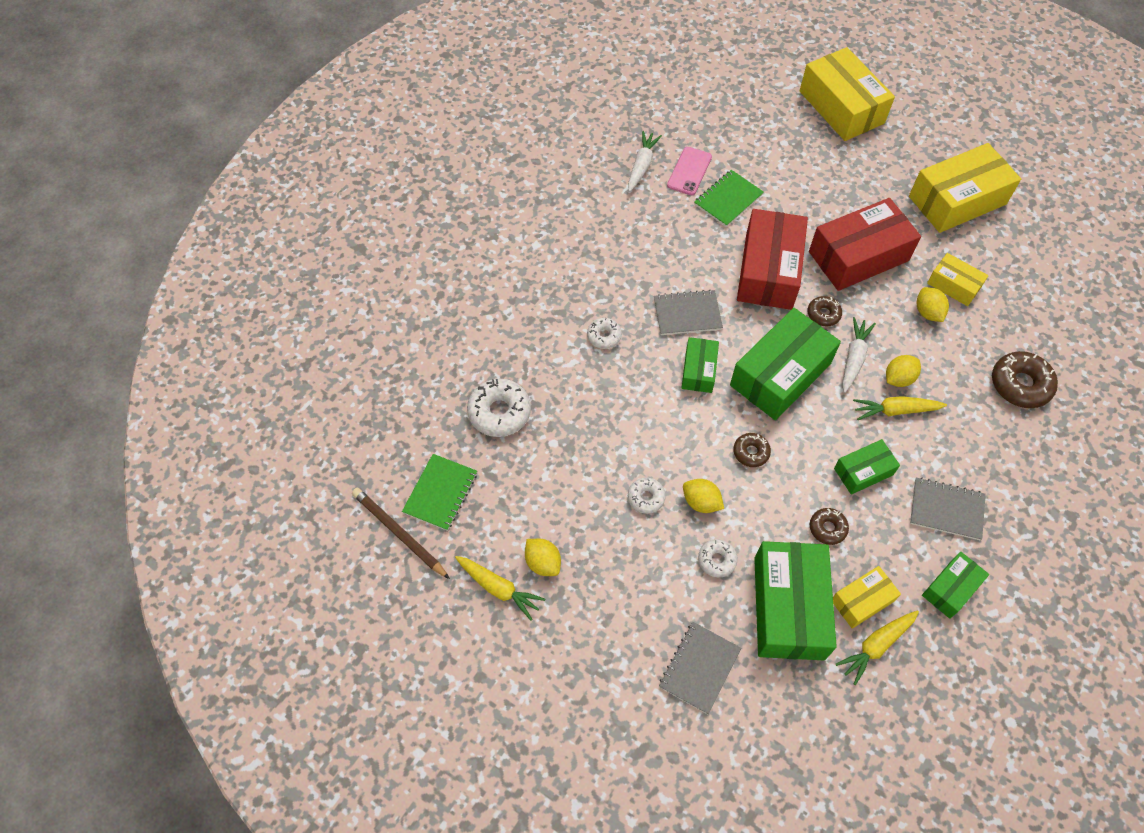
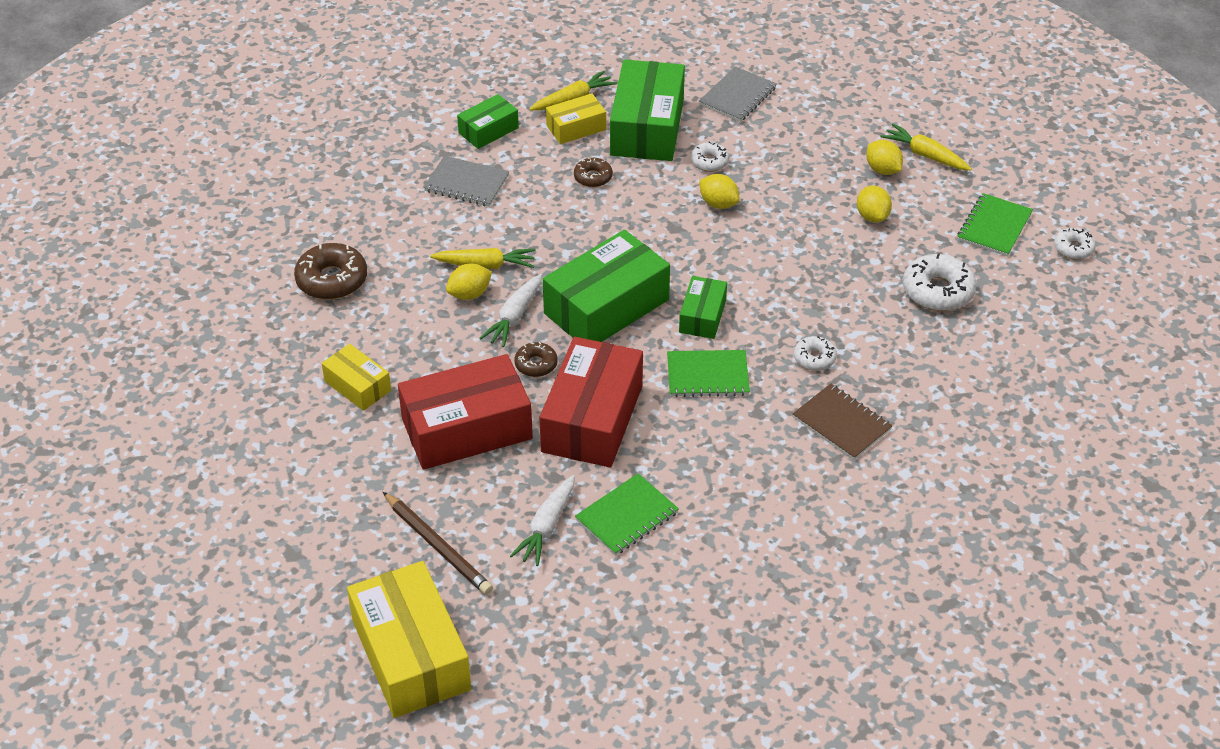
camera: 175 degrees left, 15 degrees down
(399, 533) = (1031, 199): brown pencil -> brown pencil (437, 546)
(581, 280) = (841, 424): none -> brown notebook
(641, 166) = (748, 577): white carrot -> white carrot (547, 526)
(646, 497) = (776, 210): white donut -> white donut (1073, 248)
(687, 314) = (707, 375): grey notebook -> green notebook
(689, 171) = (676, 563): pink phone -> none
(751, 452) = (657, 239): brown donut -> none
(863, 471) = (541, 217): green box -> none
(927, 312) = (405, 358): yellow lemon -> yellow lemon (872, 216)
(957, 200) = (298, 493): yellow box -> none

